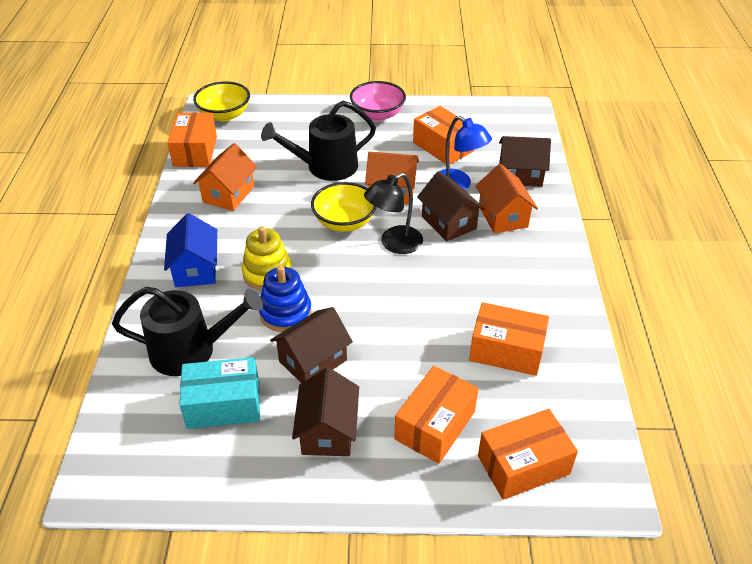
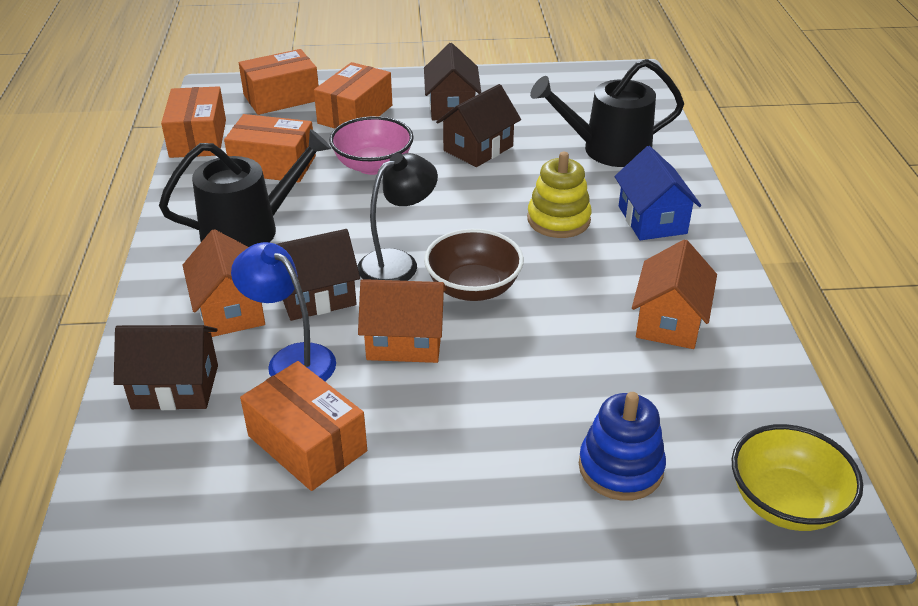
camera: 175 degrees right, 5 degrees down
(195, 151) = (781, 402): orange box -> orange box (198, 138)
(223, 405) = (553, 117): turquoise box -> none
(285, 313) = (521, 184): blue stacking toy -> blue stacking toy (620, 467)
(326, 167) = (526, 383): black watering can -> black watering can (249, 230)
(344, 222) = (473, 288): yellow bowl -> brown bowl
(377, 115) = (446, 528): pink bowl -> pink bowl (373, 165)
(448, 222) = (316, 296): brown house -> brown house turned 75 degrees counterclockwise

